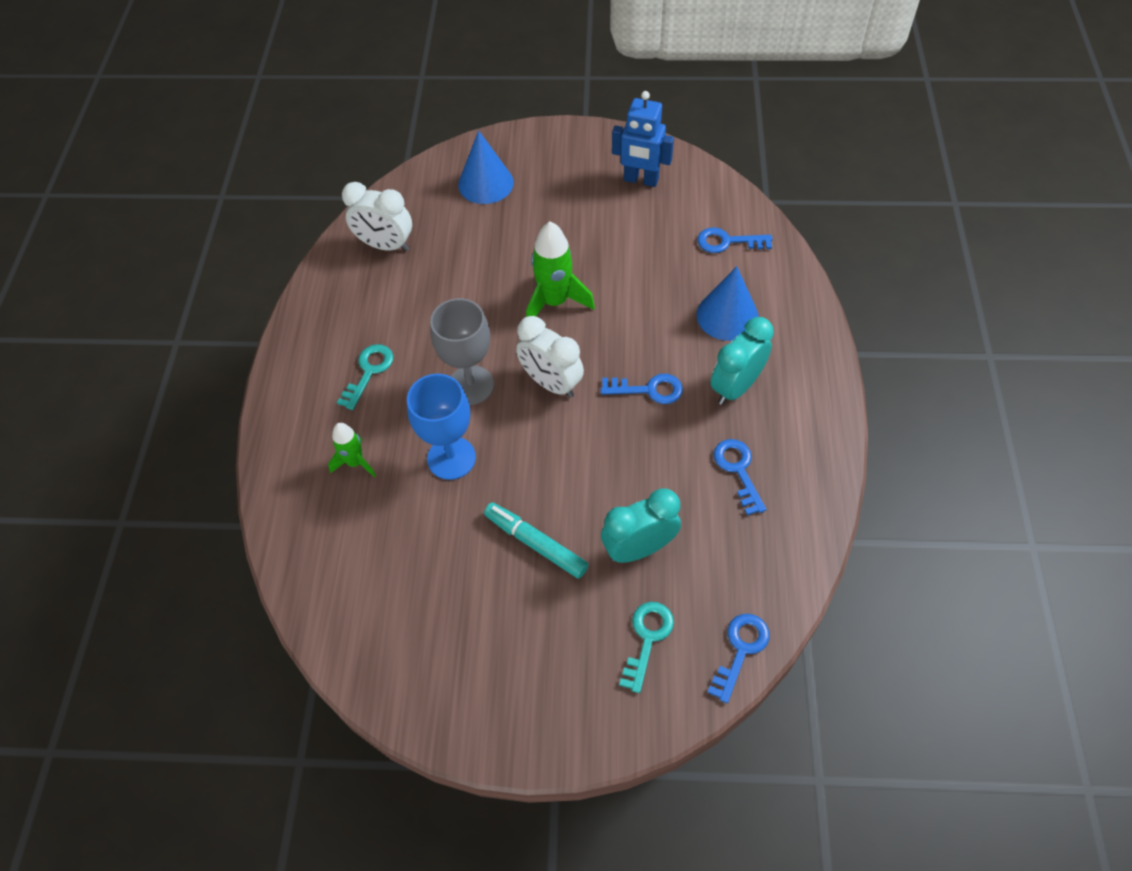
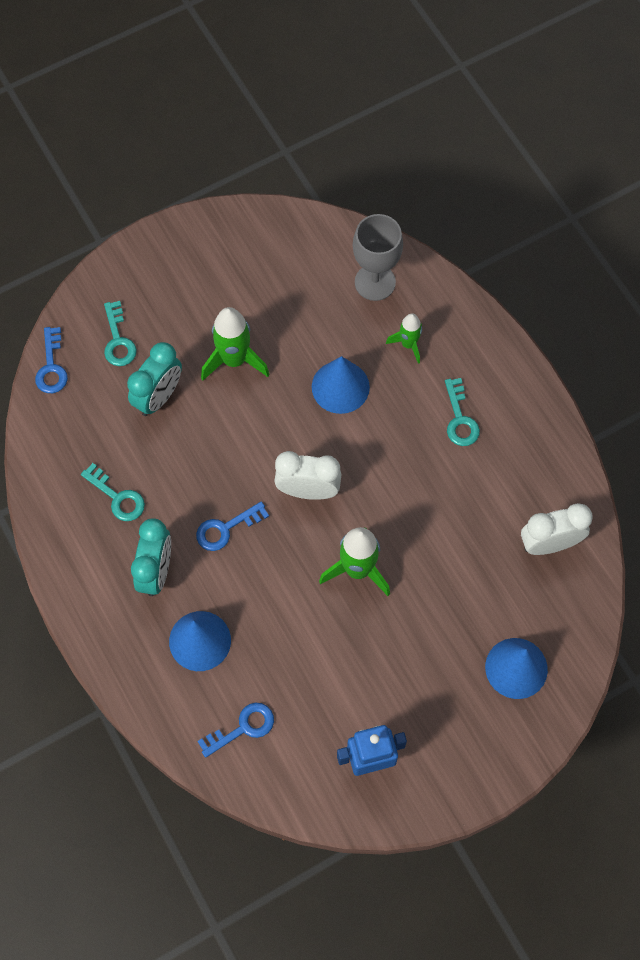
camera: 145 degrees right, 10 degrees up
(451, 458) = (340, 387): blue goblet -> blue cone
(470, 385) = (370, 452): grey goblet -> grey goblet (375, 282)
(535, 543) = (234, 360): turquoise marker -> green rocket
(738, 470) = (117, 497): blue key -> turquoise key

